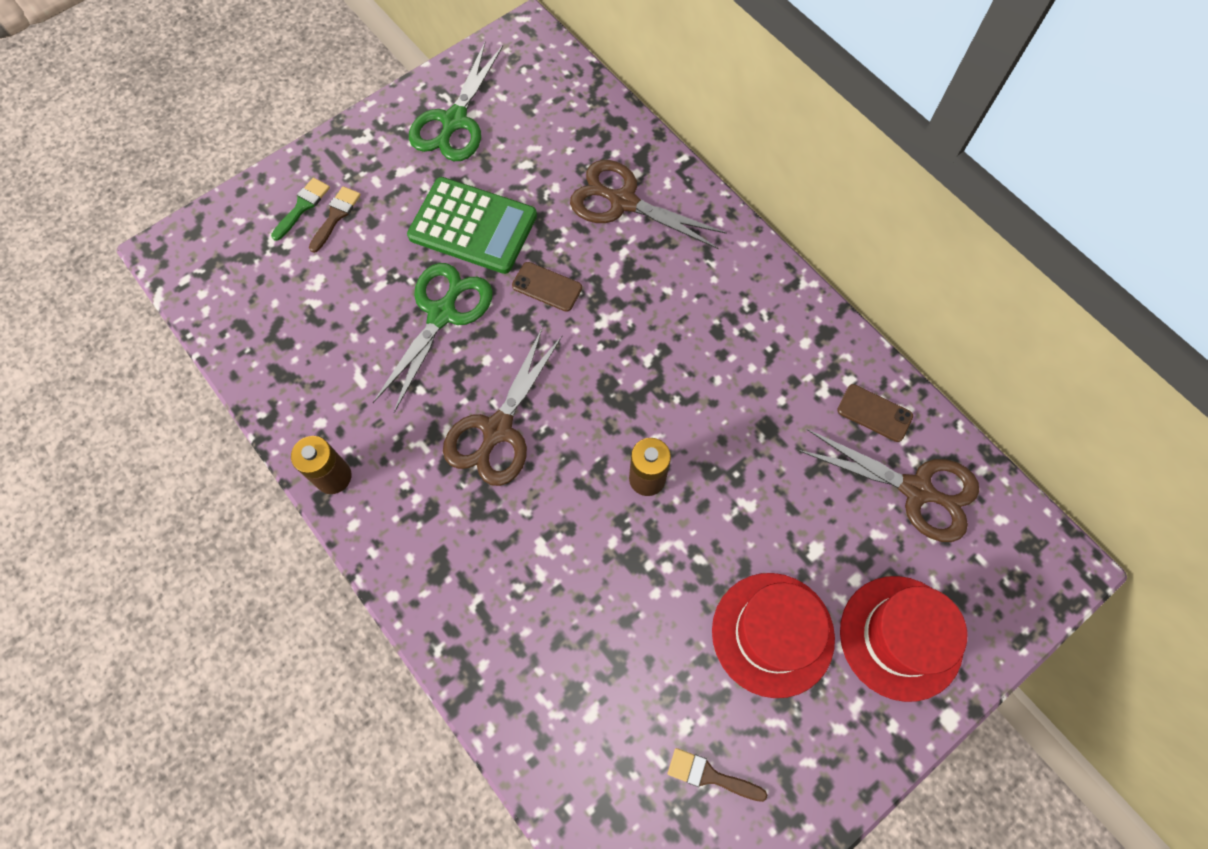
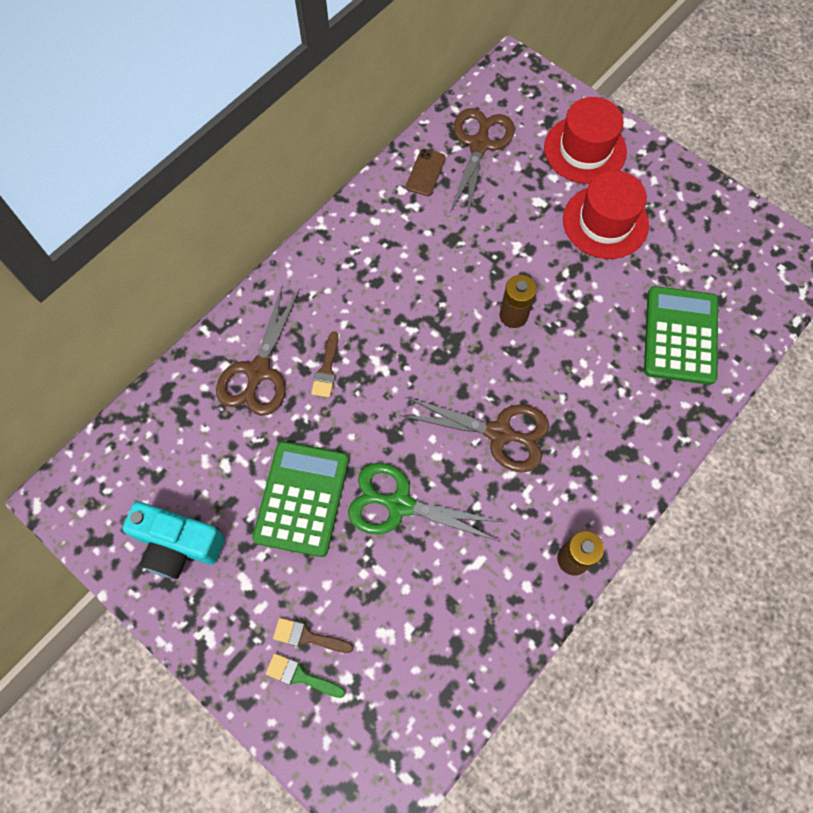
camera: 100 degrees left, 0 degrees up
(454, 121) = (178, 545): green scissors -> turquoise camera
(547, 287) = (357, 420): brown phone -> none
(581, 689) = (680, 335): none -> green calculator
(710, 775) = (708, 249): brown brush -> brown brush (326, 369)

